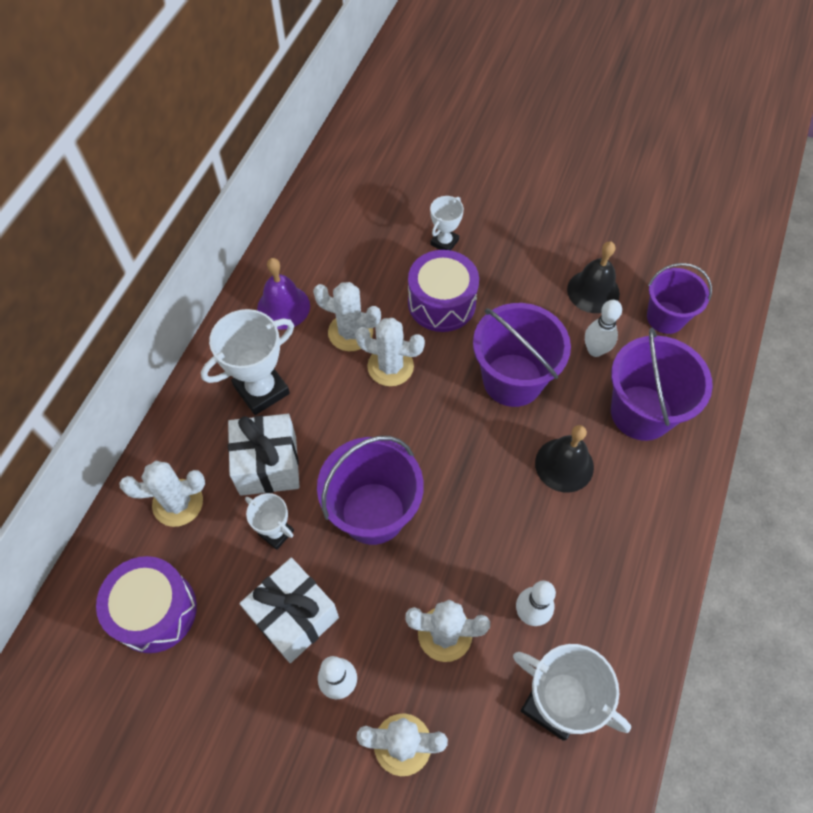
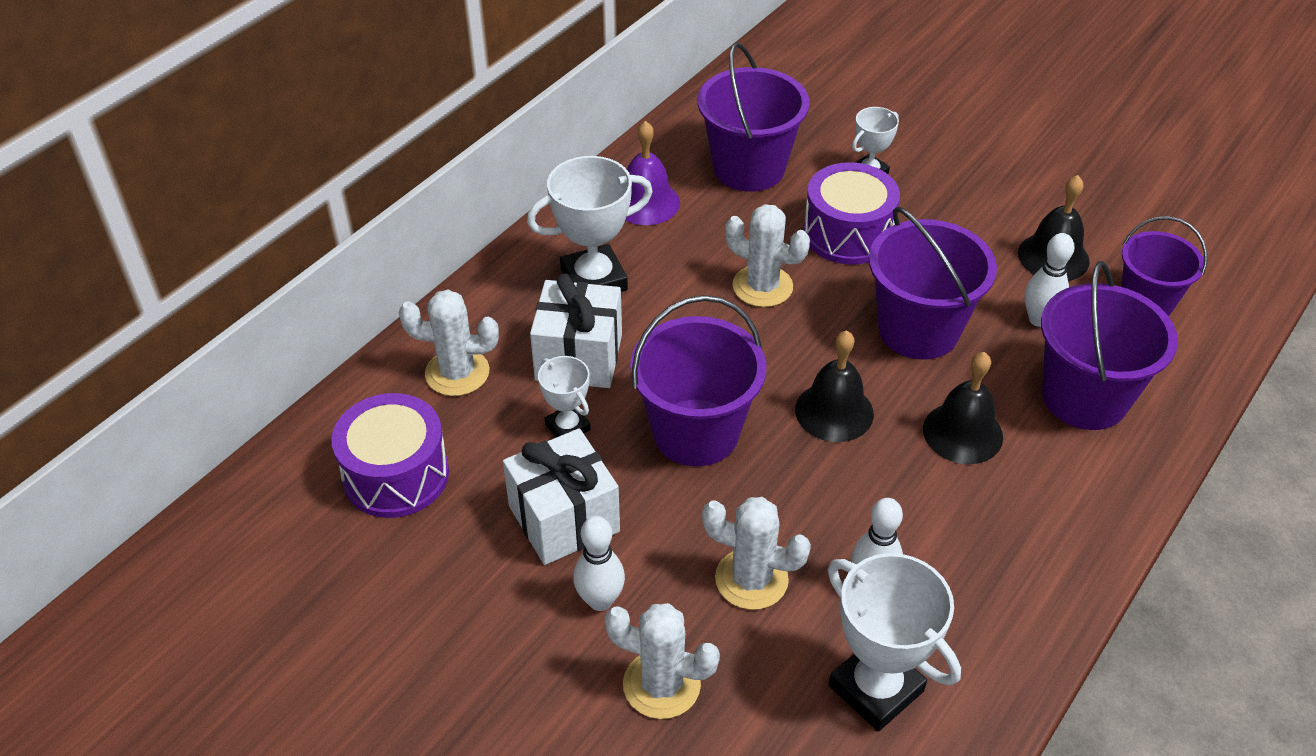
camera: 15 degrees right, 15 degrees down
(350, 332) = (722, 243): white cactus -> none
(354, 257) = (749, 168): none -> purple bucket
(469, 468) = (834, 411): none -> black bell

